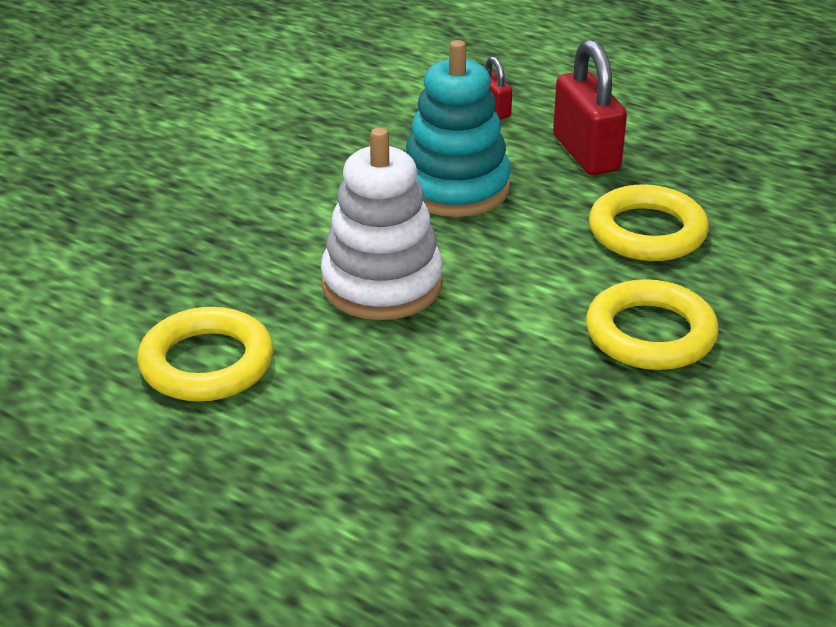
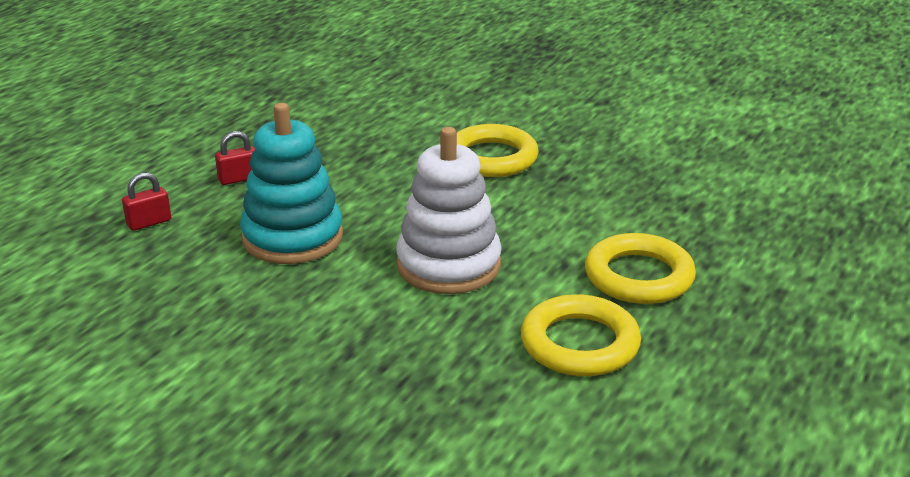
camera: 95 degrees left, 5 degrees down
(586, 153) = (239, 179): red padlock -> red padlock, size x0.50
(647, 232) = (362, 156): yellow ring -> yellow ring (639, 276)

